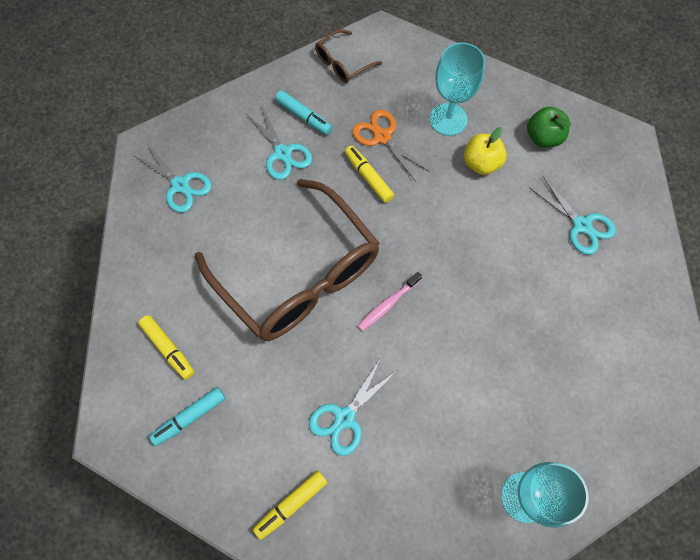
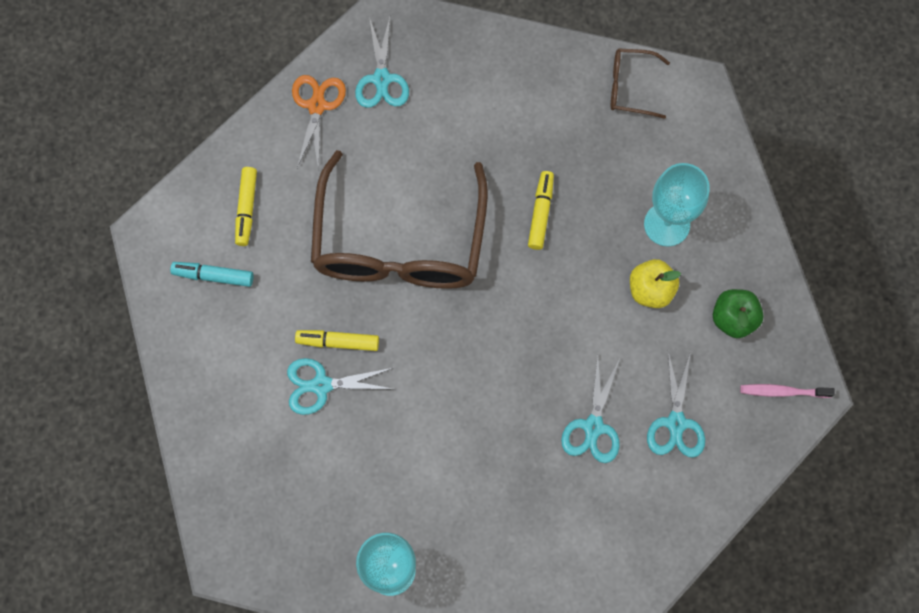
camera: 45 degrees right, 5 degrees up
(282, 153) = (491, 126): turquoise scissors -> turquoise scissors (593, 427)
(291, 504) = (223, 407): yellow marker -> yellow marker (338, 342)
(304, 117) = (543, 108): turquoise marker -> none
(382, 137) = (591, 187): orange scissors -> orange scissors (317, 106)
(388, 304) = (443, 332): pink toothbrush -> pink toothbrush (782, 391)

